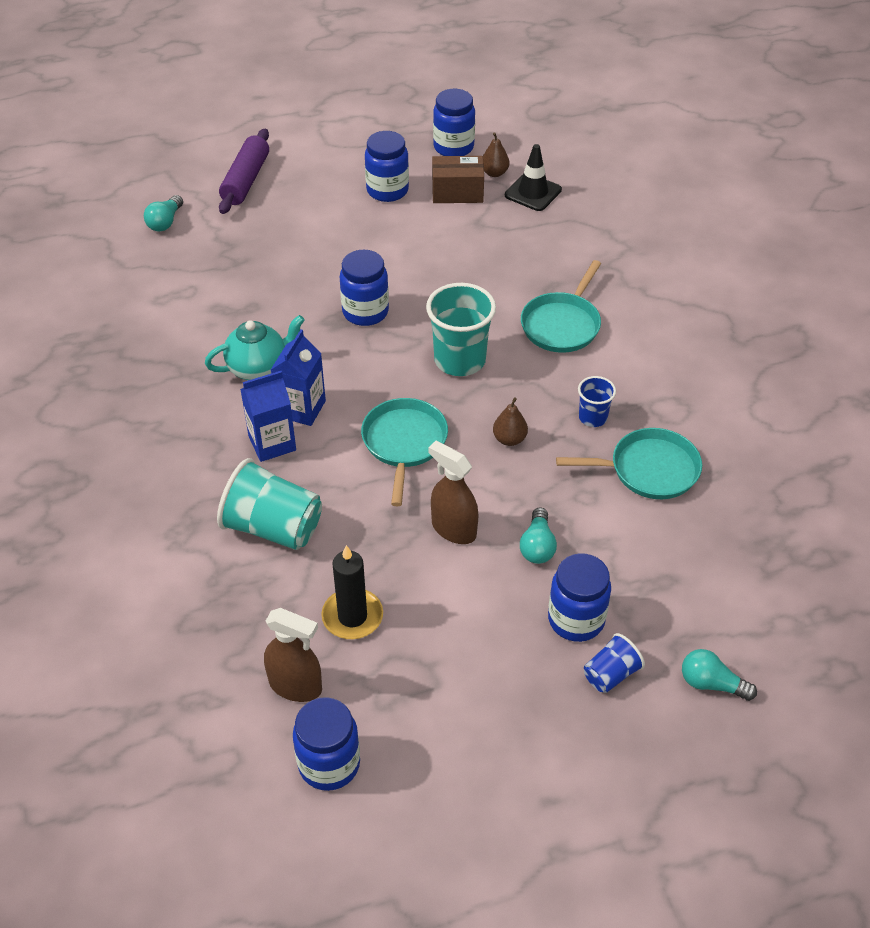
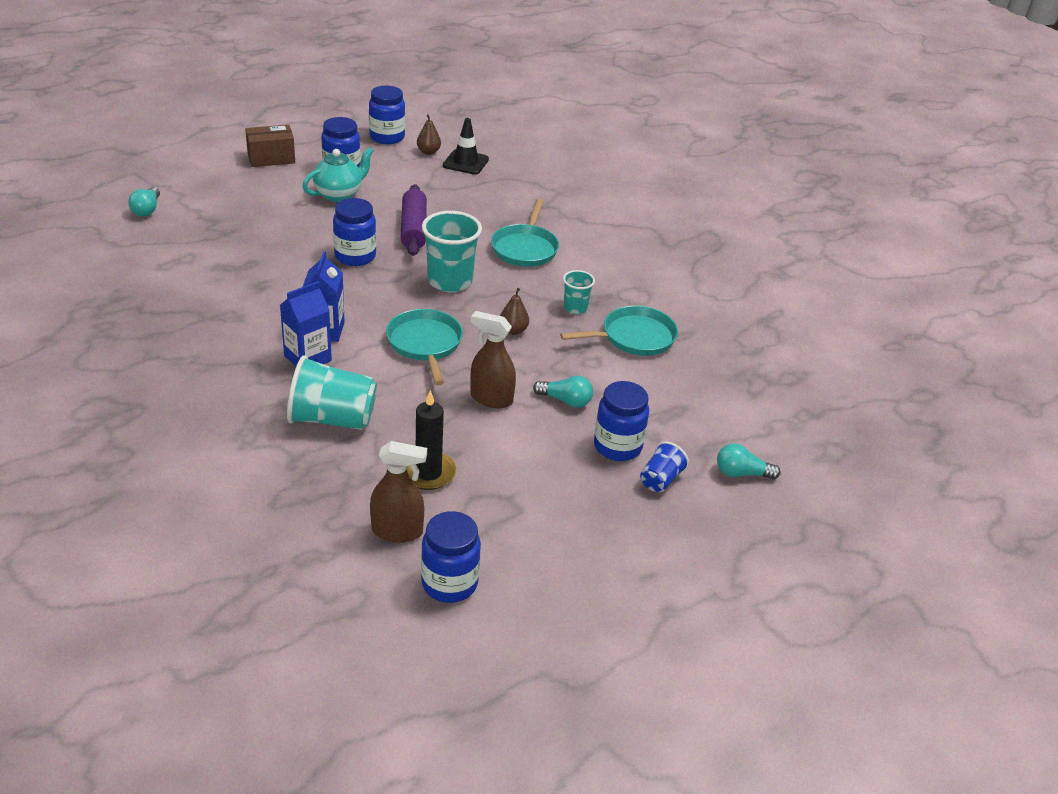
camera: 20 degrees left, 10 degrees down
(245, 180) = (211, 174): purple rolling pin -> purple rolling pin (413, 229)
(259, 368) = (274, 306): turquoise teapot -> turquoise teapot (339, 194)
(457, 192) = (402, 167): brown box -> brown box (271, 158)
(537, 546) = (565, 401): turquoise light bulb -> turquoise light bulb turned 60 degrees counterclockwise
(593, 417) = (575, 308): blue cup -> turquoise cup

